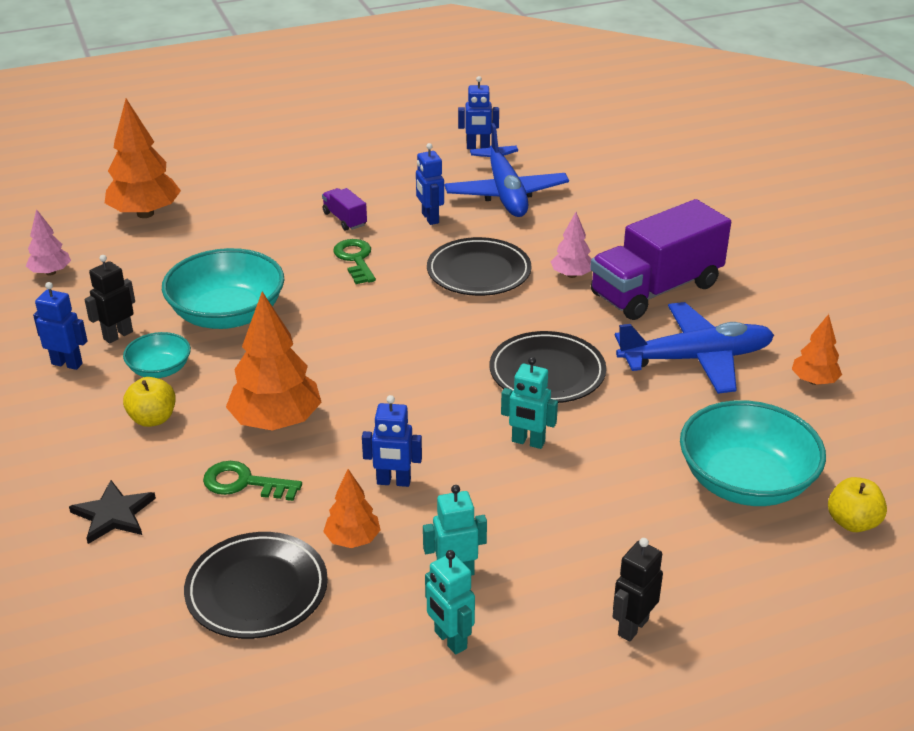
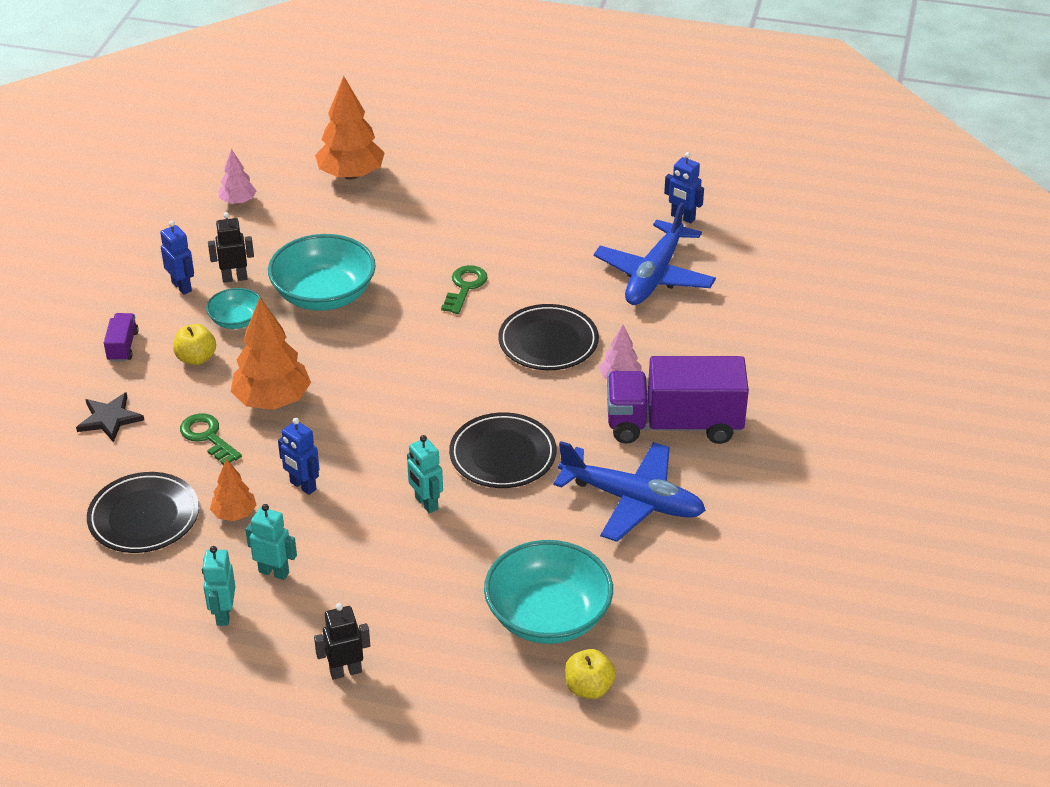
camera: 35 degrees right, 5 degrees up
(344, 219) = (495, 245): purple truck -> purple truck (122, 346)
(430, 218) = (564, 273): blue robot -> none
(814, 381) = (705, 566): orange tree -> none

